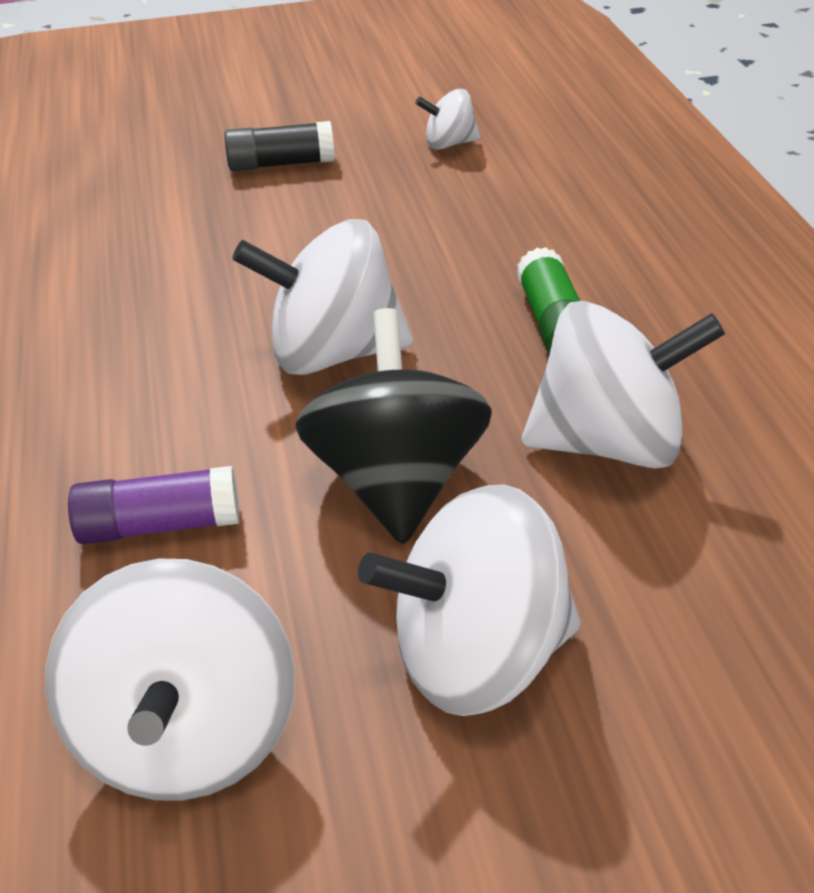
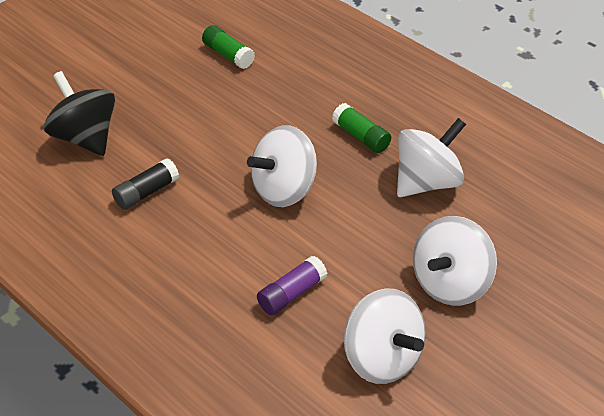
camera: 35 degrees left, 5 degrees up
(281, 164) = (155, 97): black glue stick -> black glue stick (146, 192)
(397, 482) = (364, 234): black spinning top -> black spinning top (85, 137)
(449, 144) = (228, 55): white spinning top -> green glue stick

